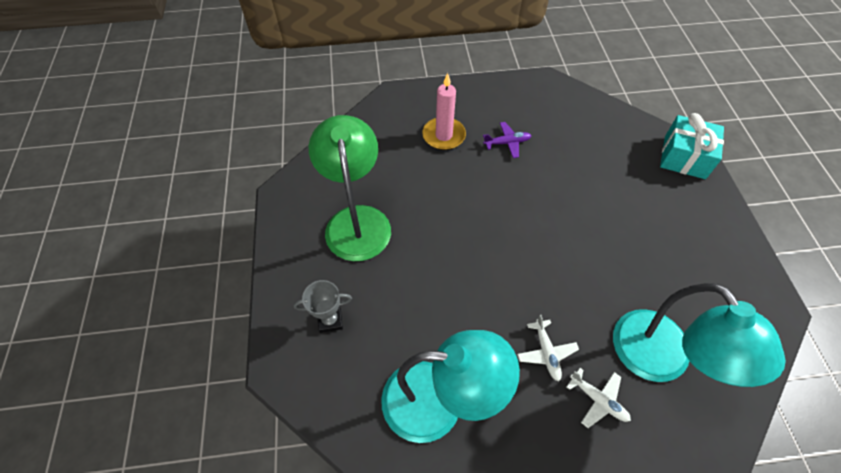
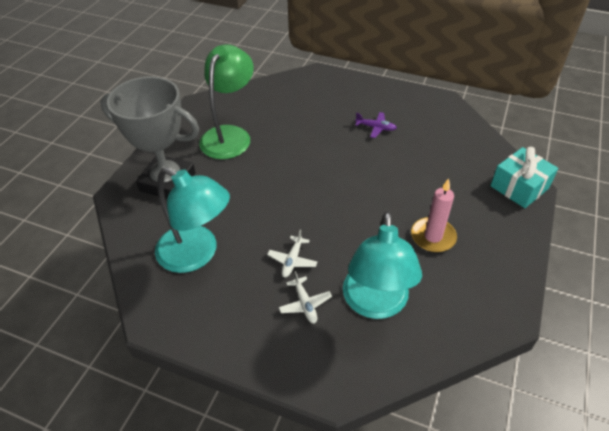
camera: 30 degrees right, 10 degrees down
(330, 320) = (168, 182): grey trophy -> grey trophy, size x2.43
(444, 135) = (332, 108): pink candle -> pink candle (433, 237)

